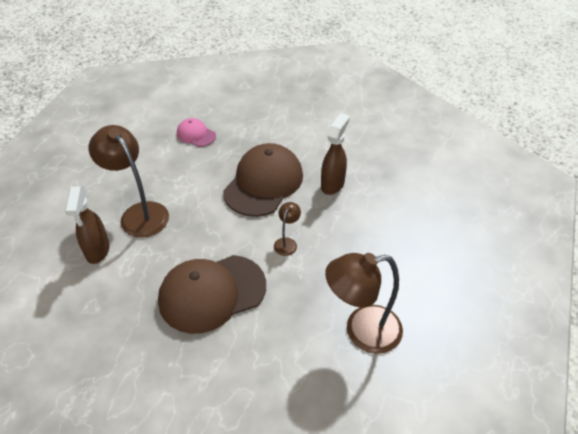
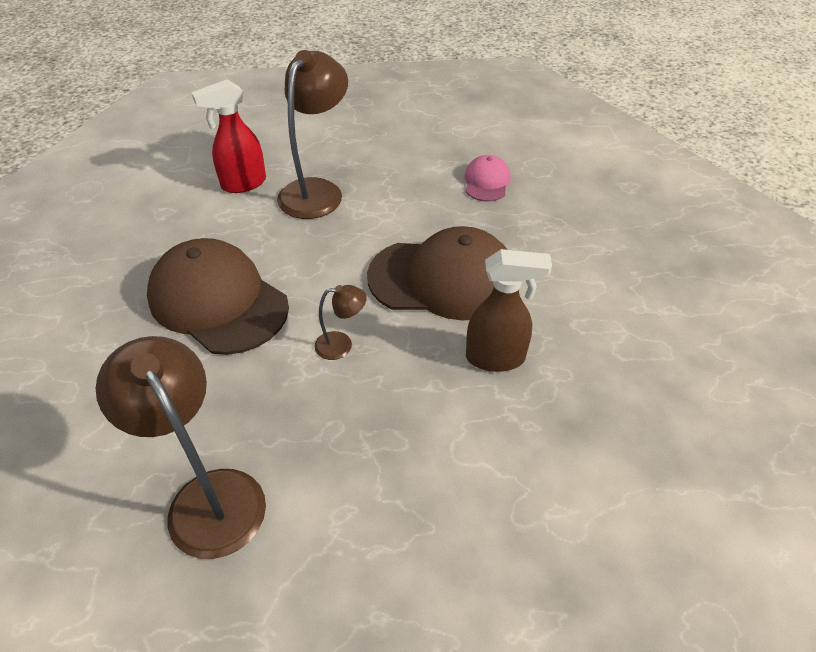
camera: 65 degrees right, 0 degrees up
(97, 251) = (243, 184): brown spray bottle -> red spray bottle

